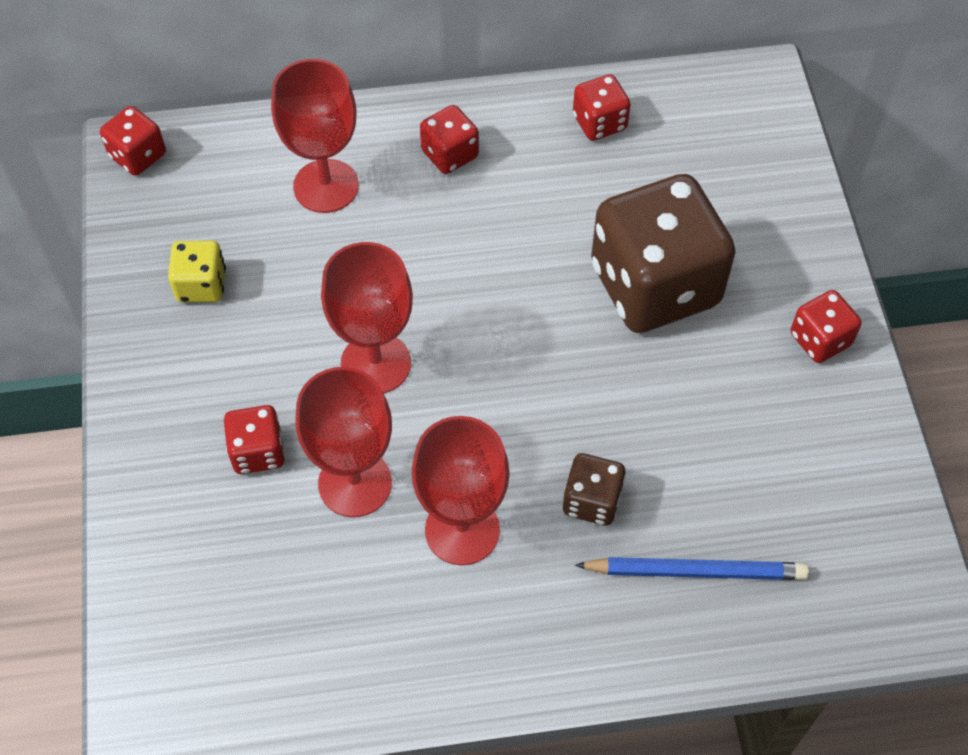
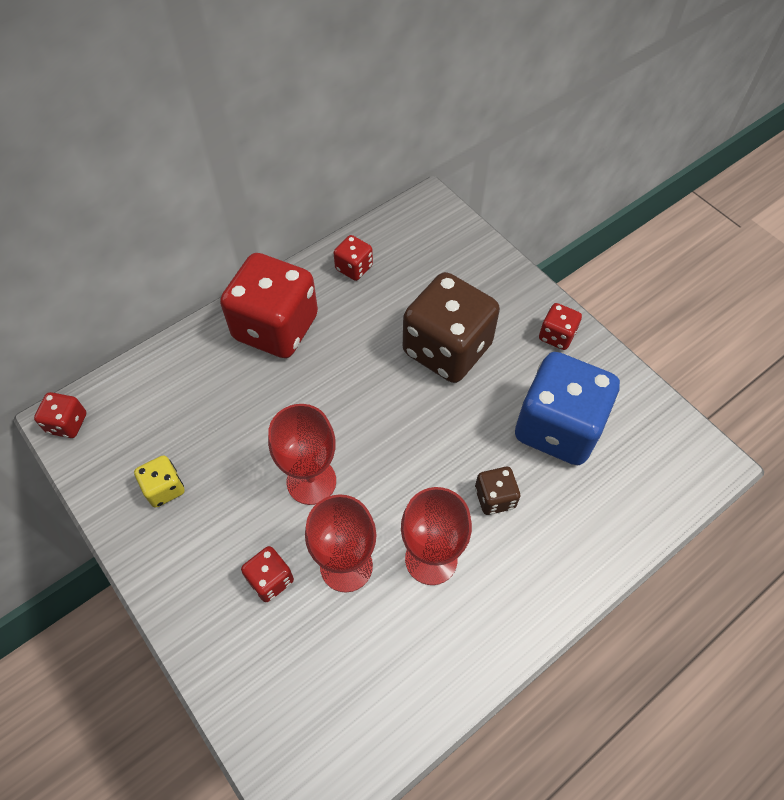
camera: 30 degrees left, 0 degrees up
(326, 186) = (209, 384): red goblet -> none
(450, 154) = (276, 327): red dice -> red dice, size x2.23
(695, 571) = (579, 508): blue pencil -> none
(737, 457) = (557, 427): none -> blue dice

